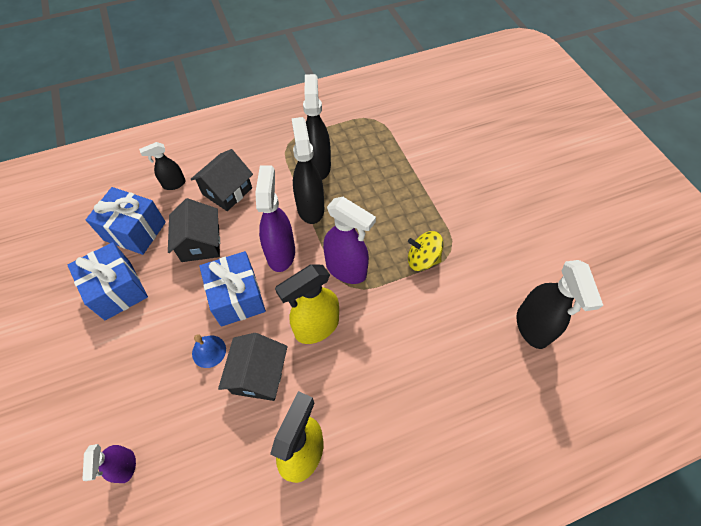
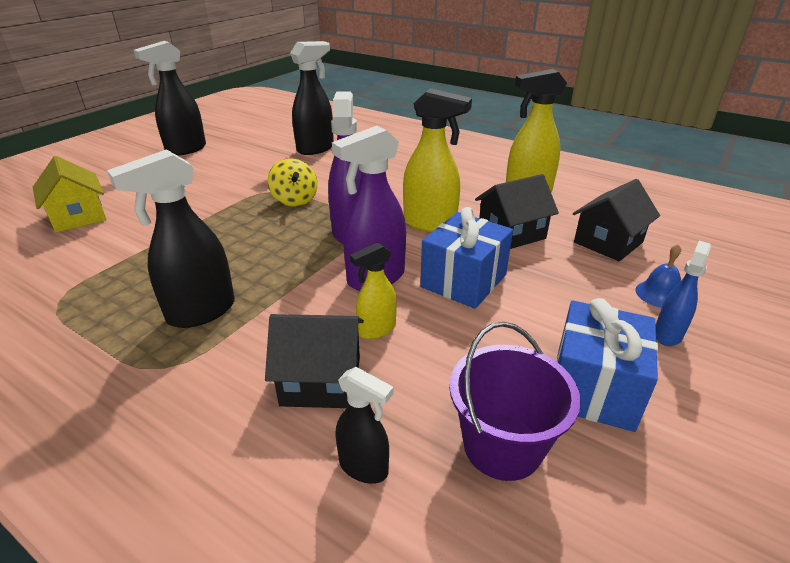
camera: 125 degrees left, 25 degrees down
(99, 365) = (668, 334): none -> blue spray bottle
(126, 466) = (678, 260): purple spray bottle -> none
(135, 231) = (502, 446): blue gift -> purple bucket
(200, 243) = (436, 352): black house -> black house (608, 242)
(209, 351) = (537, 269): blue bell -> blue bell (659, 294)
(238, 228) = (376, 330): none -> yellow spray bottle
(310, 207) = (285, 287): black spray bottle -> black spray bottle (186, 149)
(477, 138) = (78, 216): none -> yellow house

